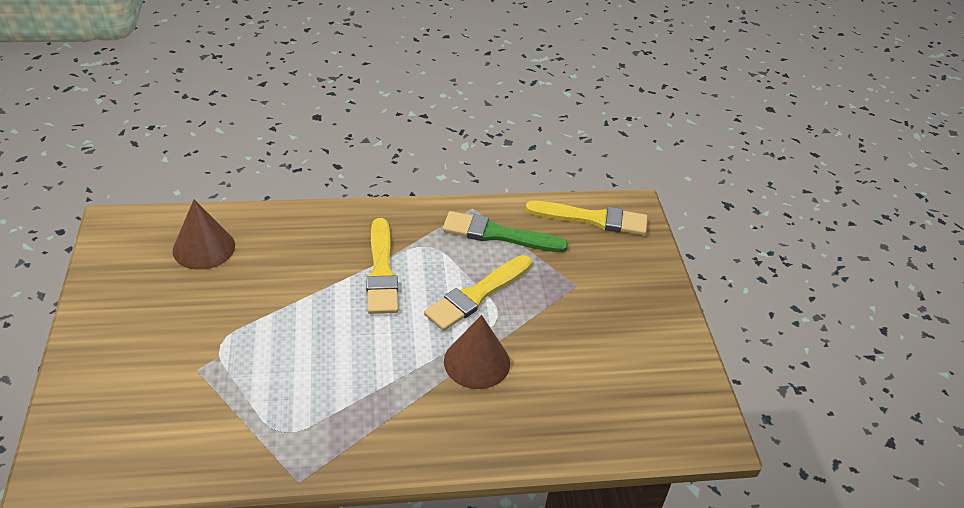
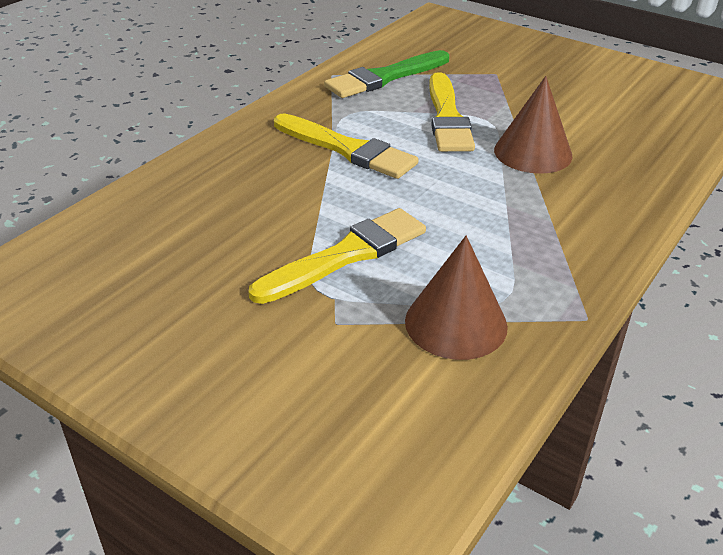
camera: 45 degrees left, 5 degrees down
(204, 248) = (142, 238): brown cone -> brown cone (456, 323)
(592, 219) = (427, 35): yellow brush -> yellow brush (346, 255)

